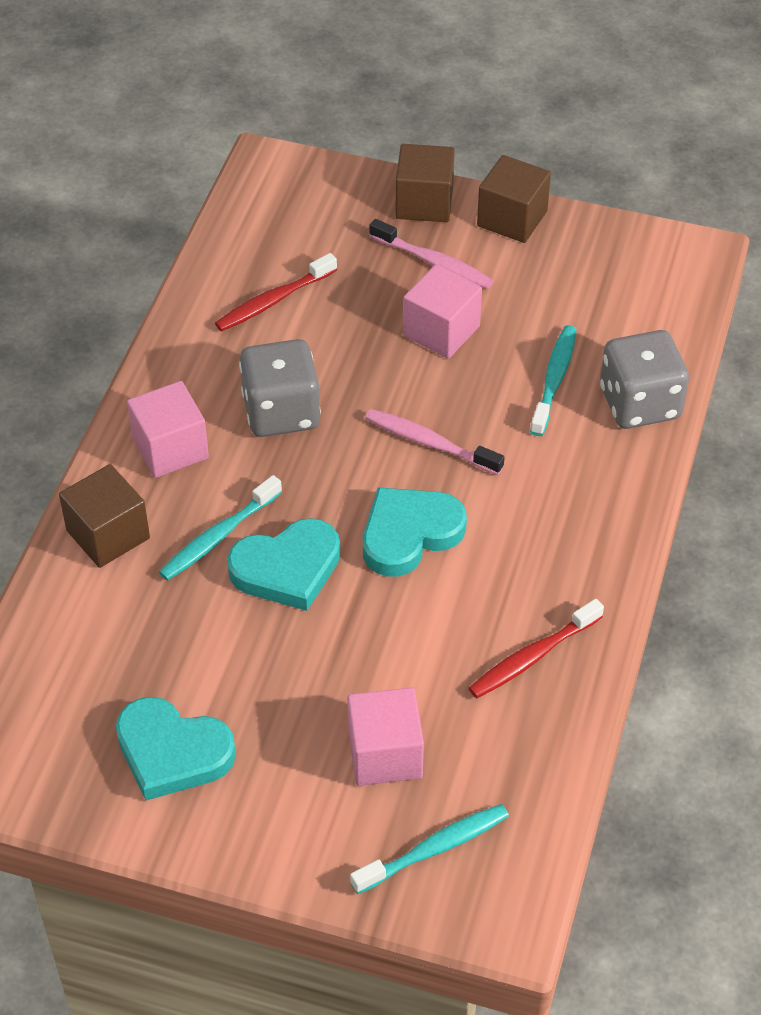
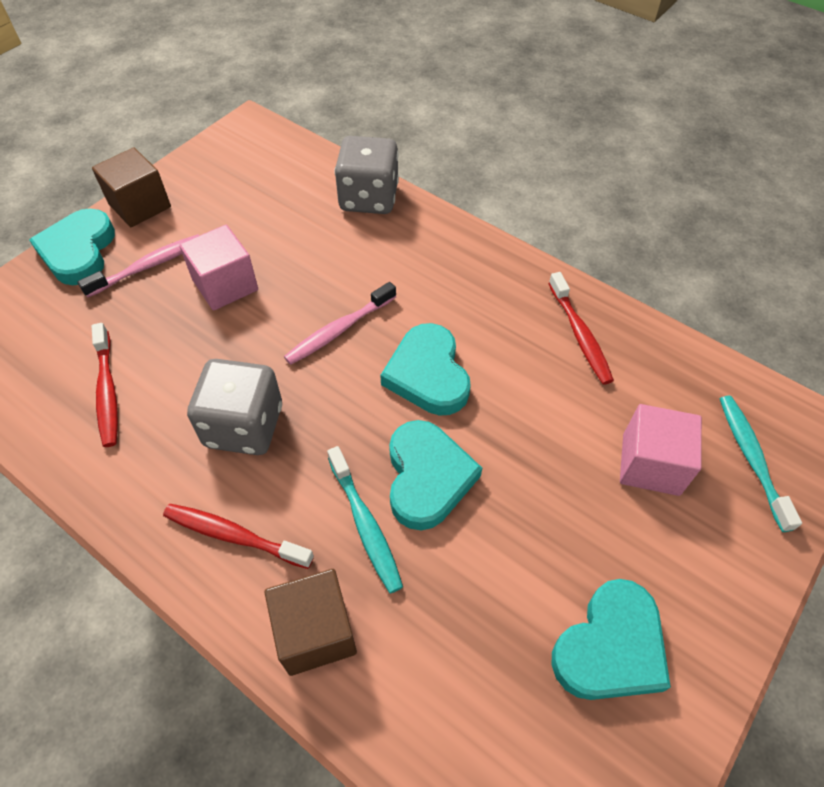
camera: 70 degrees left, 5 degrees up
(170, 448) = (234, 535): pink cube -> red toothbrush
(424, 203) = (78, 251): brown cube -> turquoise heart
(554, 380) = (319, 235): turquoise toothbrush -> none

